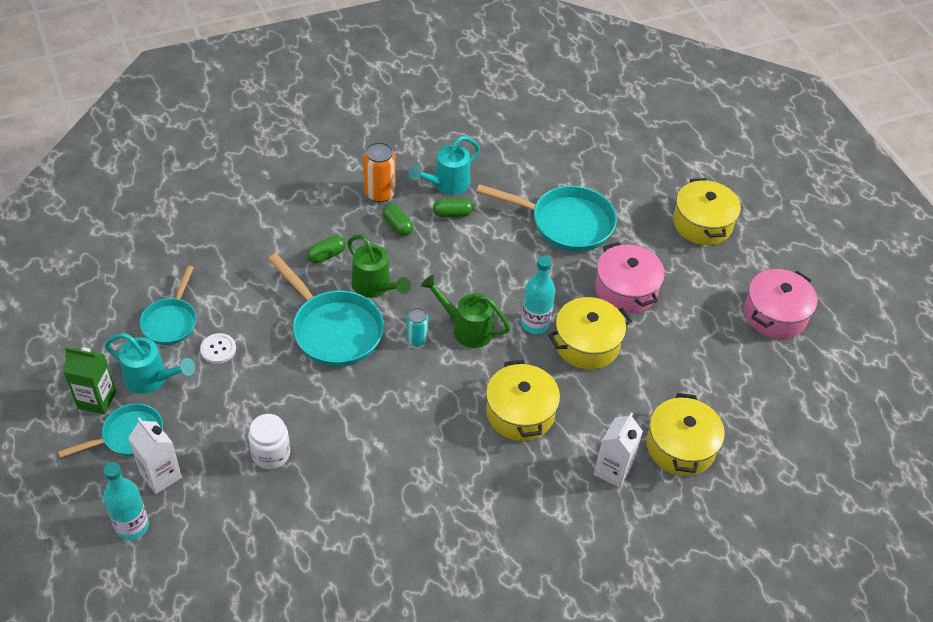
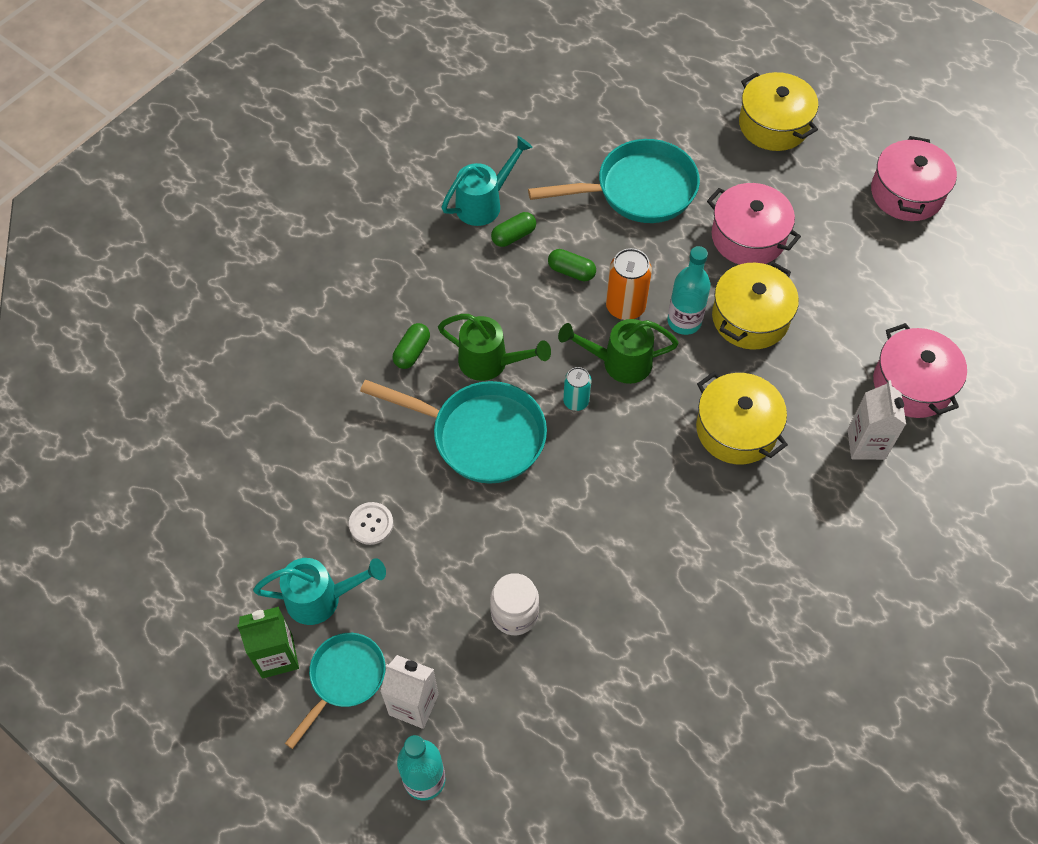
camera: 25 degrees left, 10 degrees up
(171, 321) = (294, 518): turquoise pan -> none
(379, 193) = (418, 249): orange can -> orange can (625, 306)
(397, 226) = (464, 278): green capsule -> green capsule (571, 271)
(447, 184) = (484, 203): turquoise watering can -> turquoise watering can turned 150 degrees counterclockwise
(680, 447) = (912, 384): yellow pot -> pink pot

